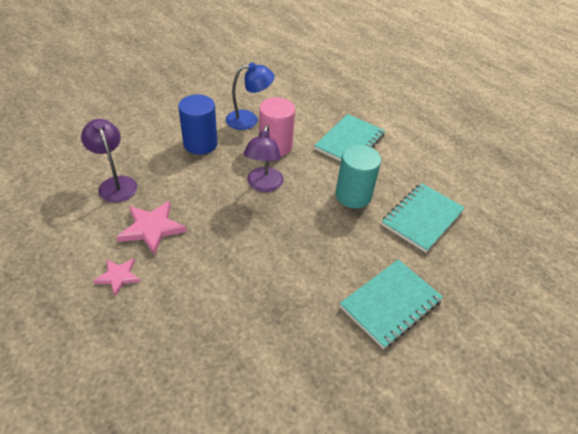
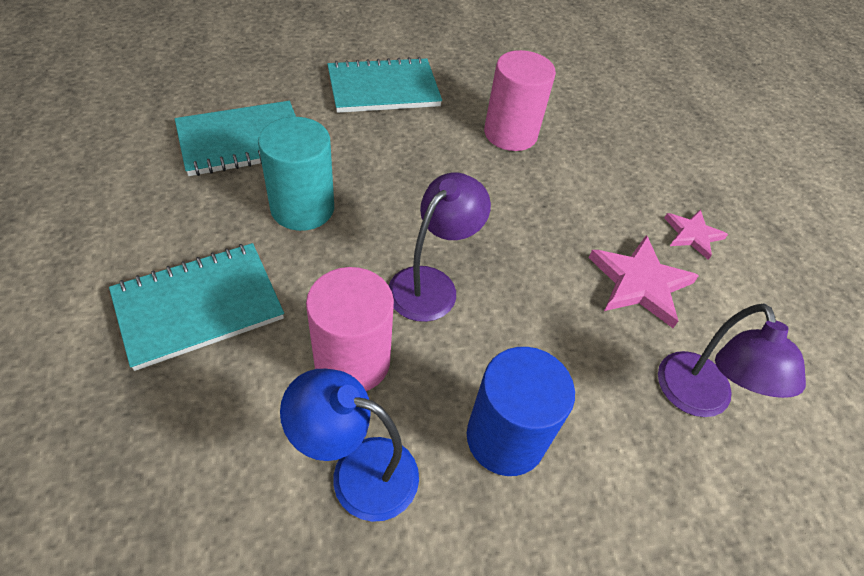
camera: 155 degrees left, 5 degrees up
(275, 306) = (510, 134): none -> pink cylinder

